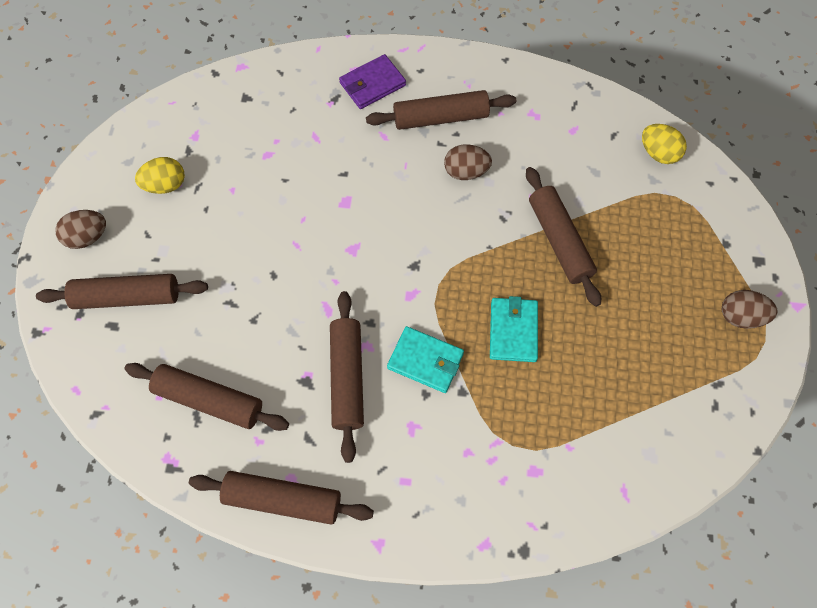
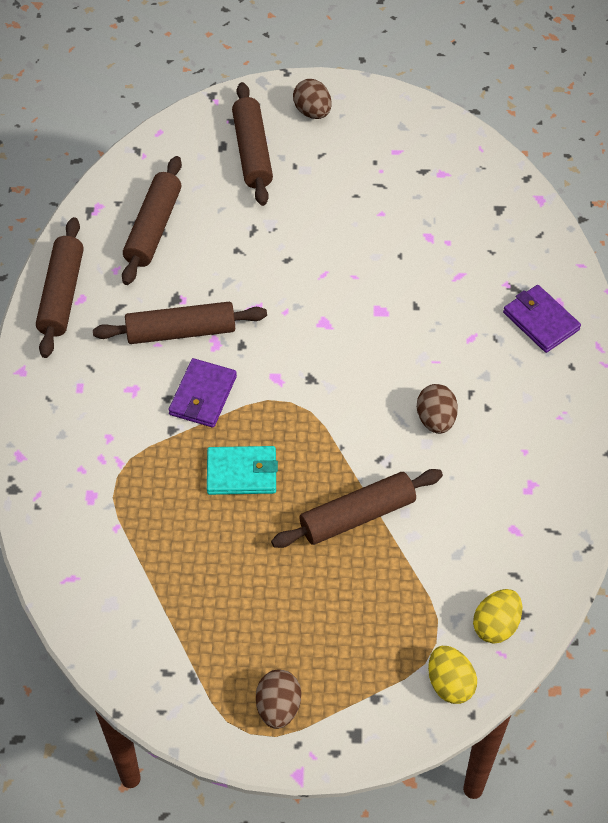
camera: 85 degrees right, 10 degrees down
(165, 185) = (378, 160): yellow egg -> yellow egg (450, 683)
(425, 361) = (203, 395): turquoise wallet -> purple wallet
(440, 118) = (506, 390): brown rolling pin -> none

